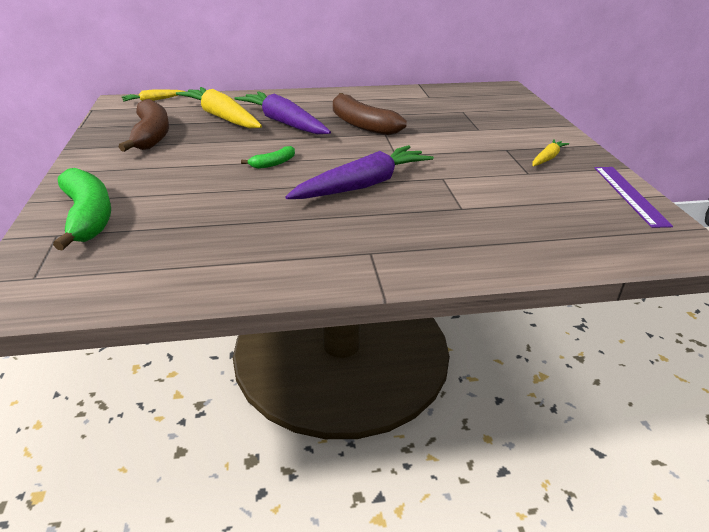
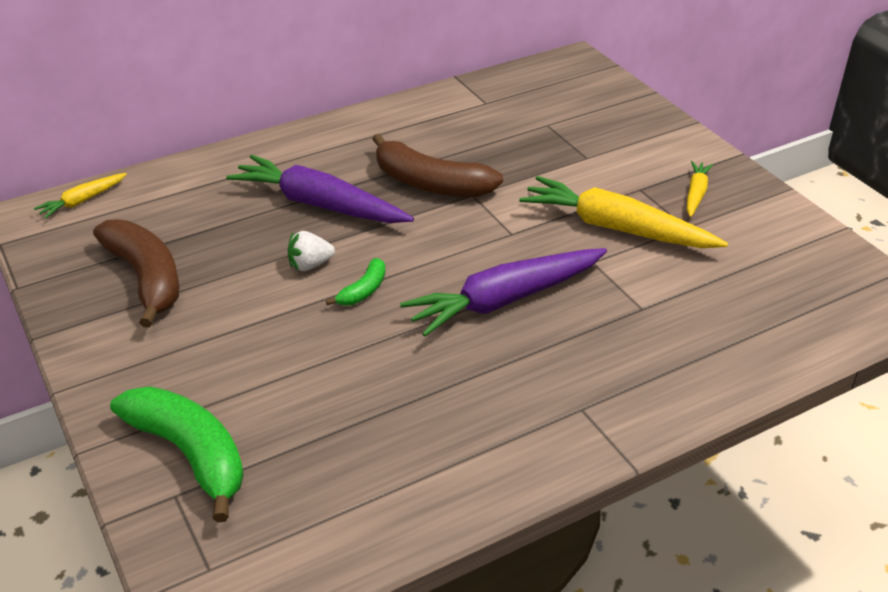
camera: 20 degrees left, 5 degrees up
(222, 117) = (220, 214): yellow carrot -> yellow carrot (616, 228)
(251, 146) = (310, 265): none -> white strawberry
(363, 185) = (505, 300): purple carrot -> purple carrot turned 150 degrees counterclockwise
(629, 195) = (812, 236): purple ruler -> none

